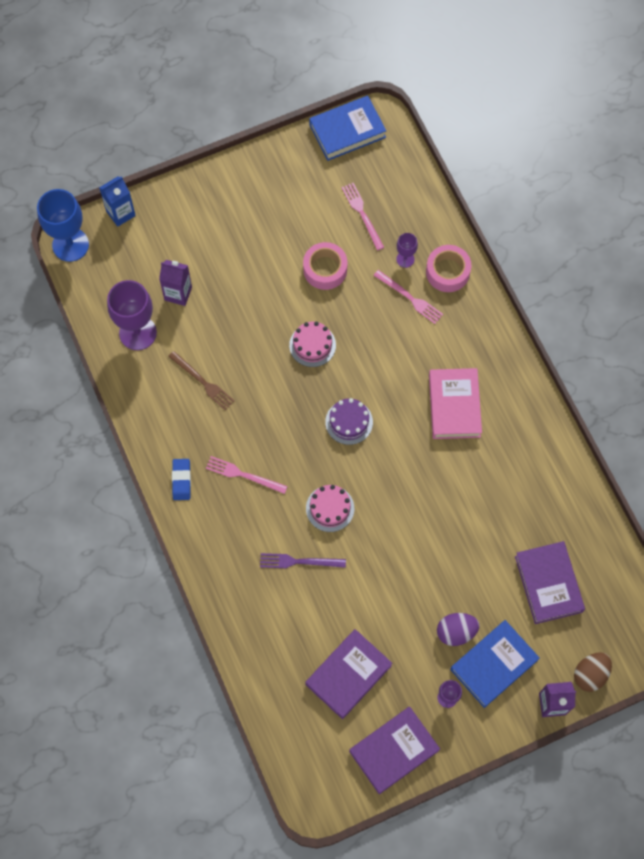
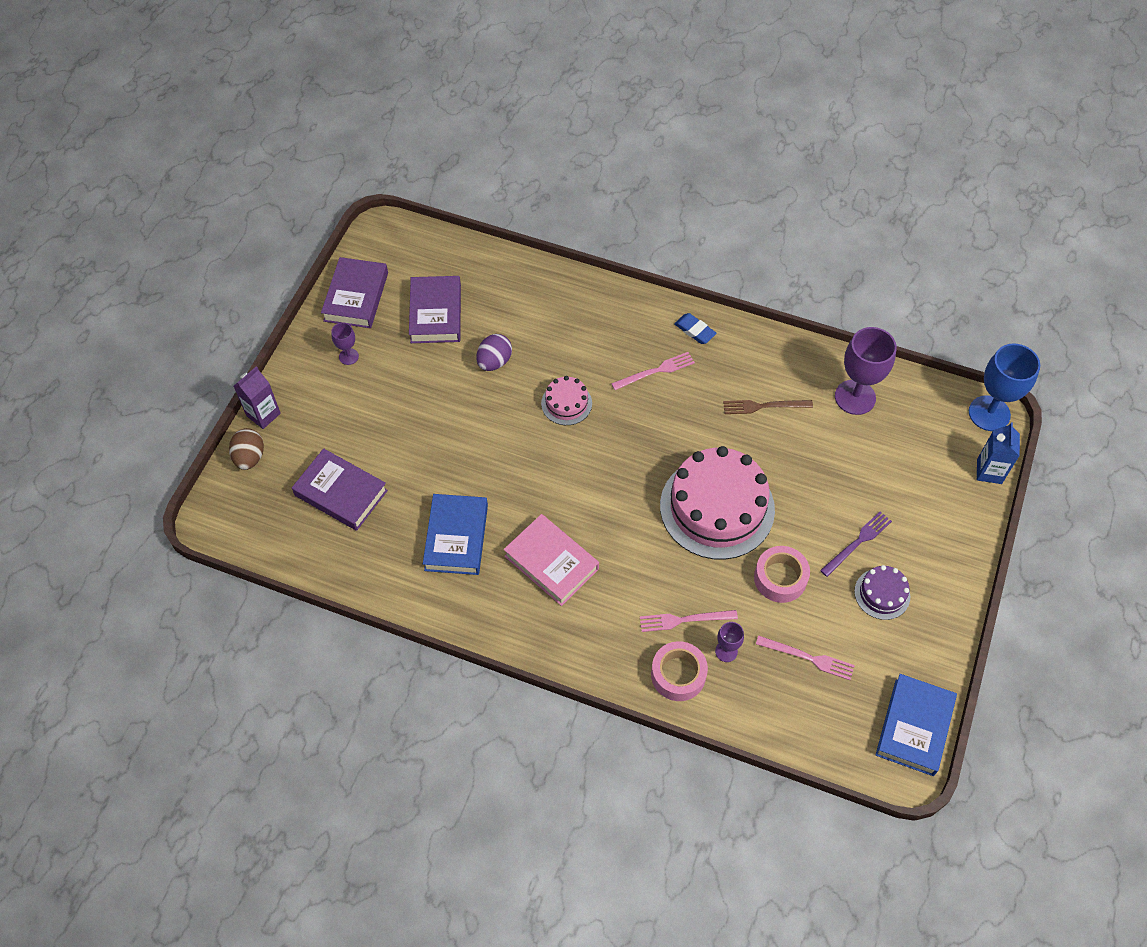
camera: 135 degrees right, 10 degrees down
(178, 293) = (865, 452): purple carton -> none
(299, 561) = (549, 351): purple fork -> purple fork (857, 542)
(312, 345) = (717, 507): pink cake -> pink cake, size x2.15
(349, 422) = (621, 475): purple cake -> purple cake (882, 594)
(456, 632) = (383, 402): purple egg -> purple egg (494, 362)
(493, 665) = (333, 404): blue book -> blue book (456, 537)

